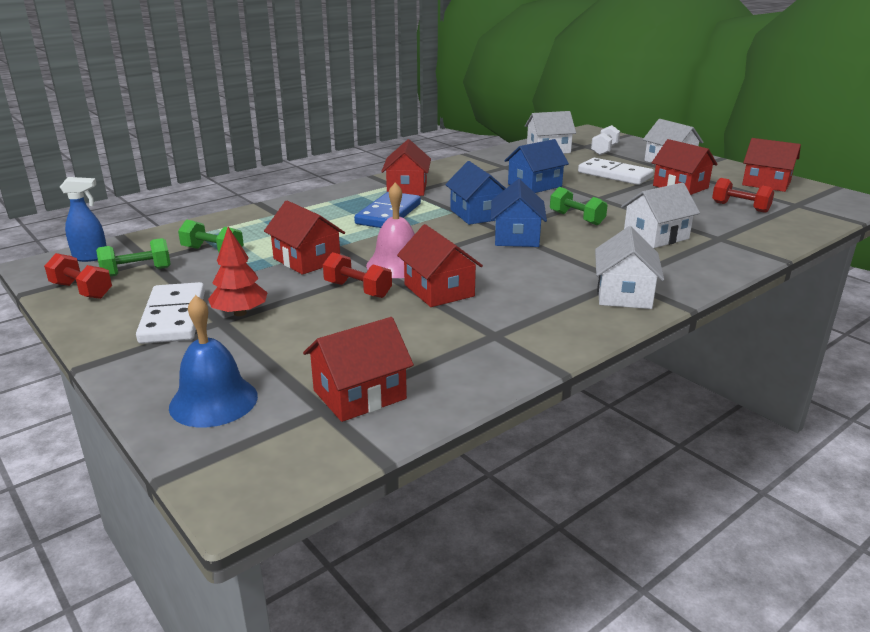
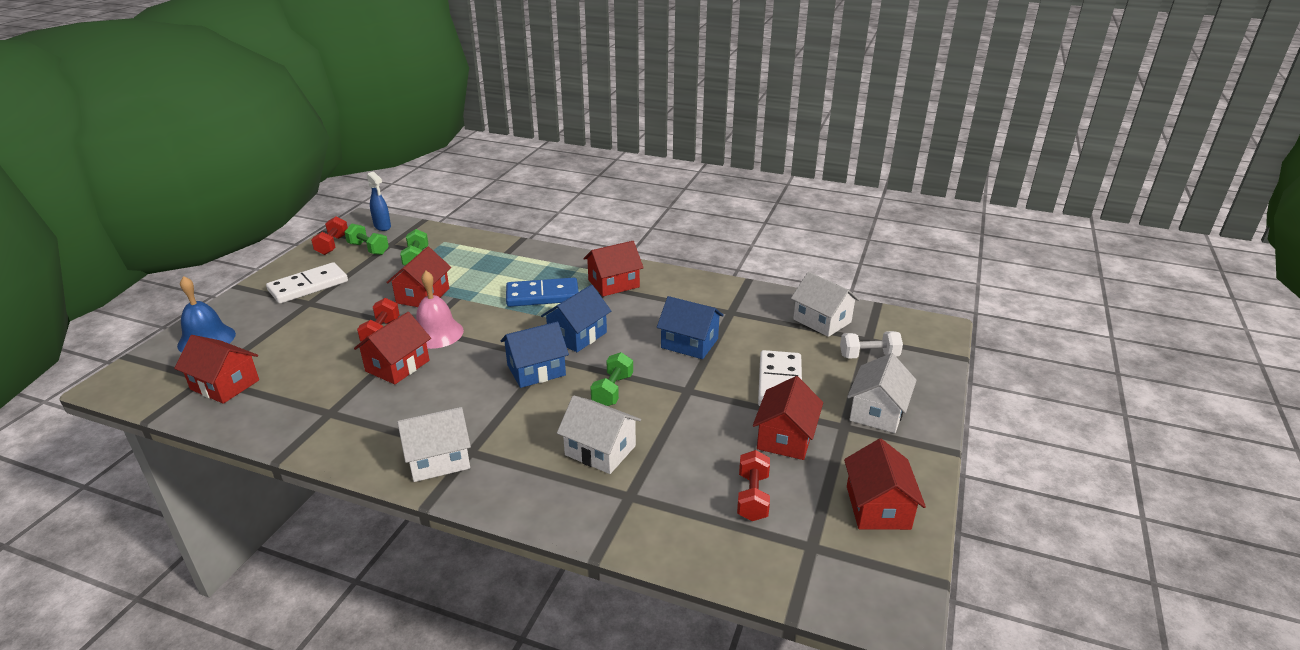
camera: 60 degrees right, 5 degrees up
(240, 313) = (323, 304): red tree -> none

